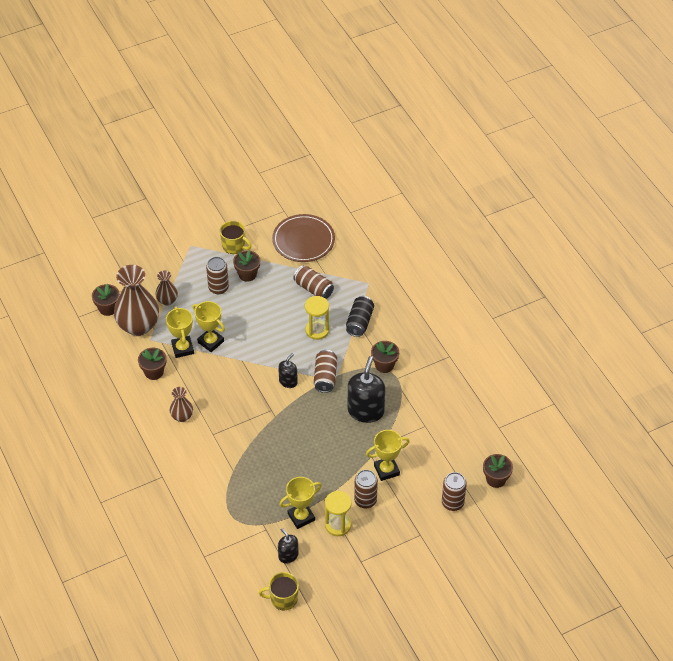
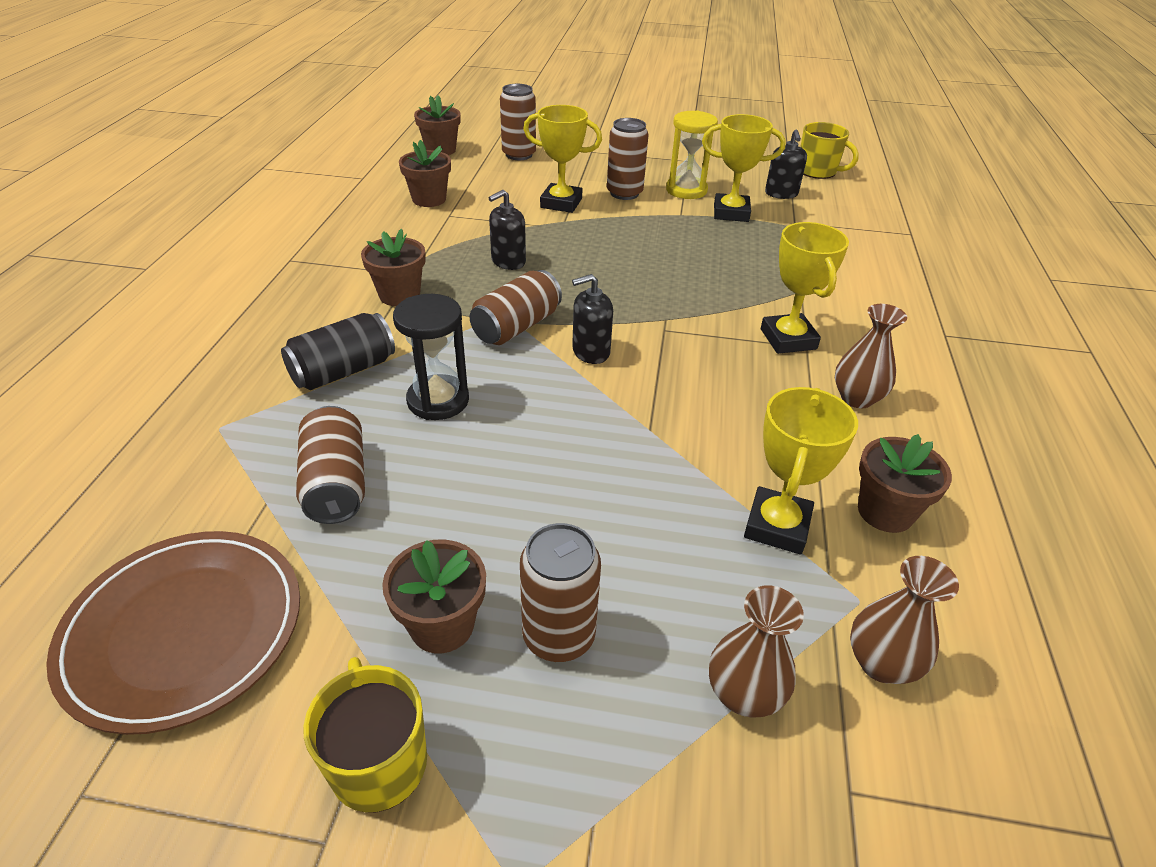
camera: 145 degrees left, 10 degrees down
(108, 308) = (977, 799): brown flower pot -> brown flower pot (429, 199)
(138, 326) = (881, 663): brown vase -> brown vase, size x0.50
(210, 342) = (693, 503): yellow trophy -> yellow trophy (788, 339)
(317, 330) = (438, 400): yellow hourglass -> black hourglass
(365, 411) = (508, 261): black soap dispenser -> black soap dispenser, size x0.54

